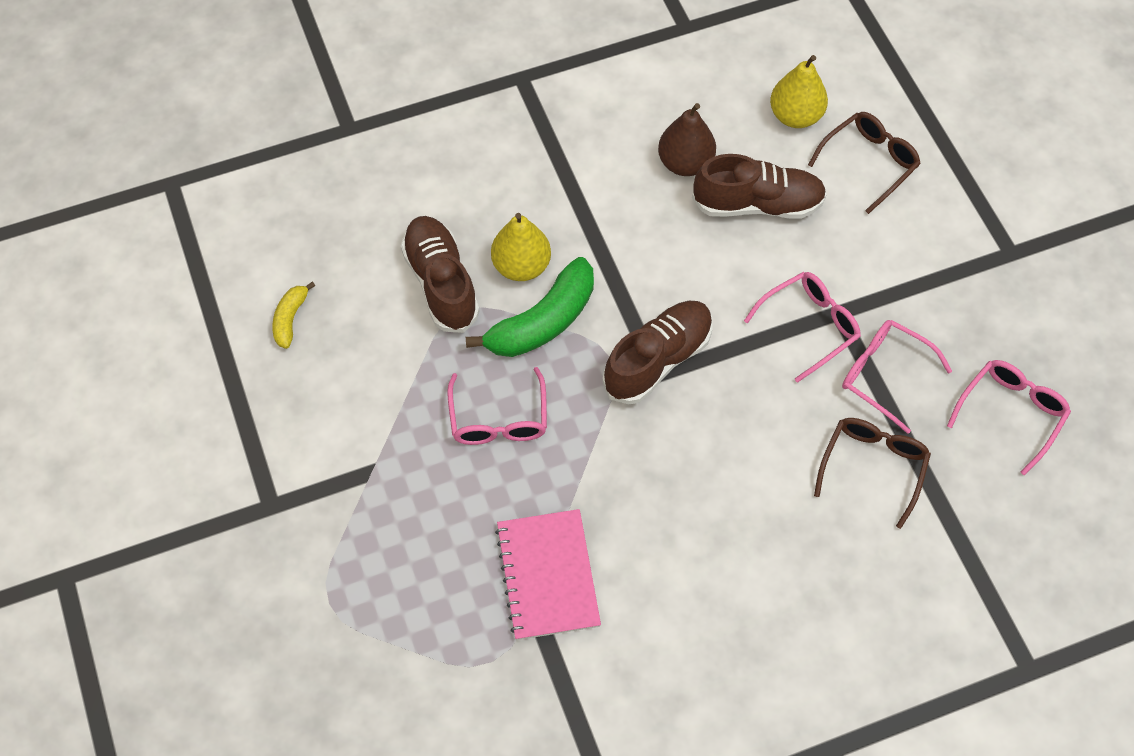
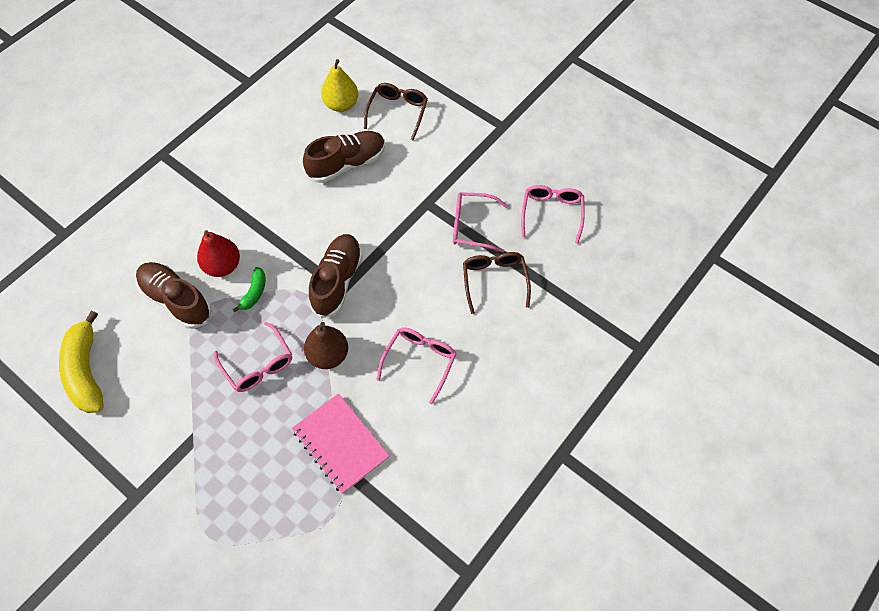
camera: 30 degrees left, 0 degrees up
(290, 319) = (86, 371): yellow banana -> yellow banana, size x1.96
(521, 266) = (222, 266): yellow pear -> red pear
(542, 322) = (254, 293): green banana -> green banana, size x0.51
(685, 163) = (291, 160): brown pear -> brown pear (328, 355)
(809, 326) = (415, 219): pink glasses -> pink glasses (420, 361)

